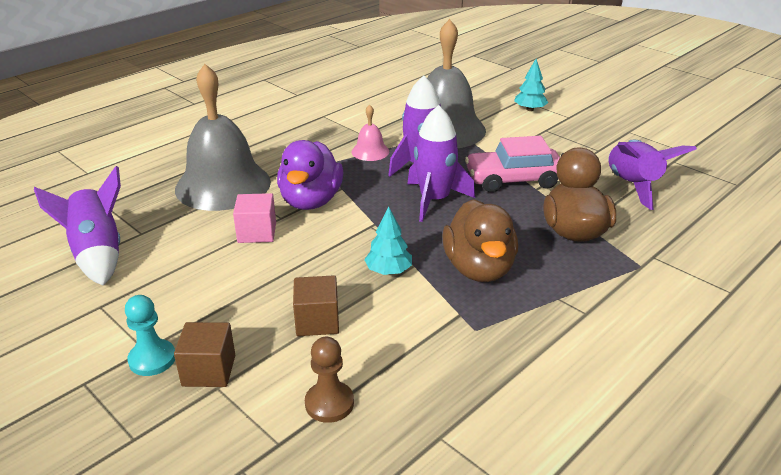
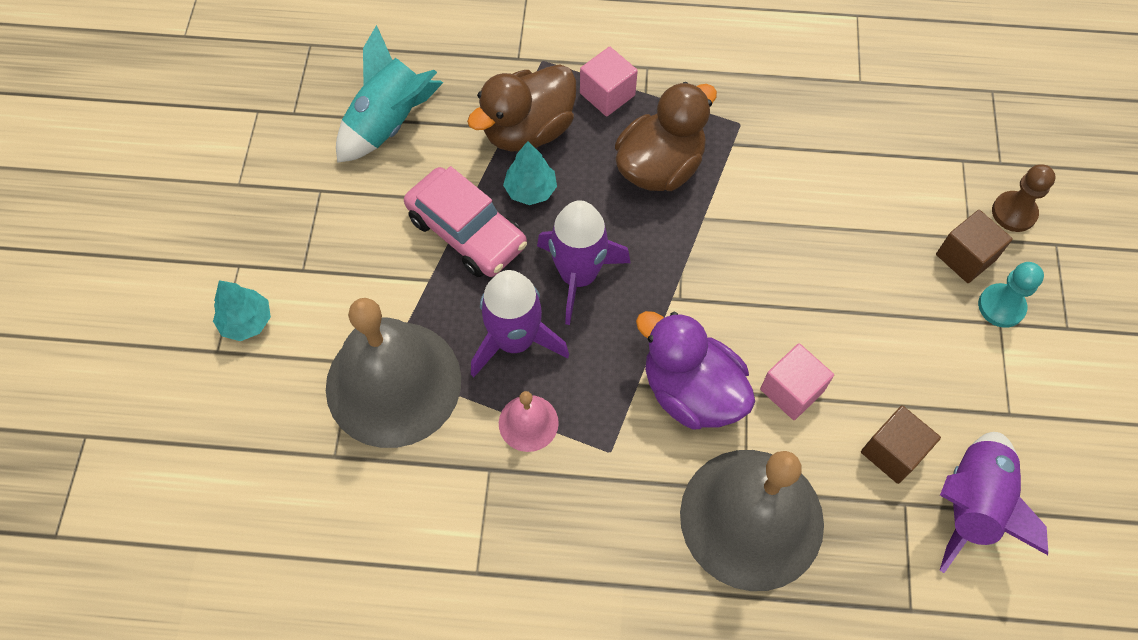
camera: 130 degrees left, 30 degrees up
(311, 201) = (691, 392): purple duck -> purple duck turned 105 degrees counterclockwise
(317, 321) = (844, 231): brown cube -> brown cube (893, 452)
(329, 403) = (904, 158): brown pawn -> brown pawn (1014, 213)
(388, 271) = (731, 230): turquoise tree -> turquoise tree (530, 190)
(575, 279) = (607, 94): none -> pink cube
(633, 186) = (389, 123): purple rocket -> turquoise rocket

